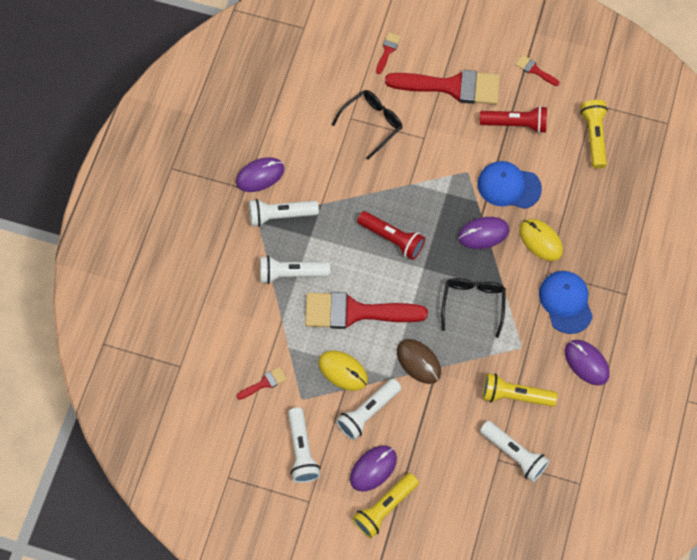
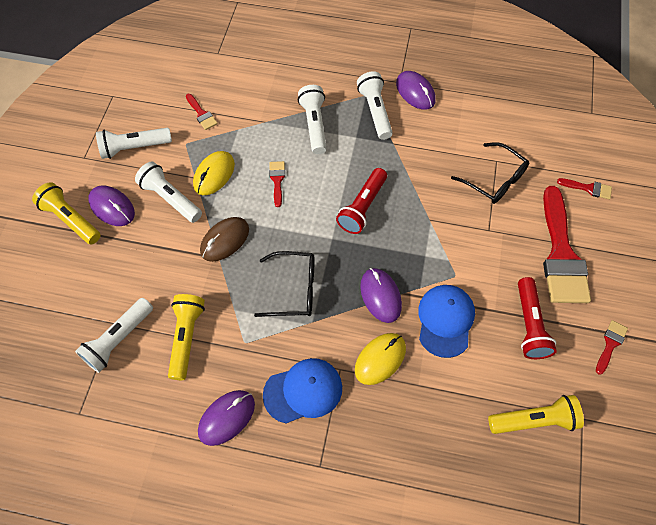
camera: 85 degrees right, 5 degrees down
(355, 312) = (277, 180): red brush -> red brush, size x0.42

